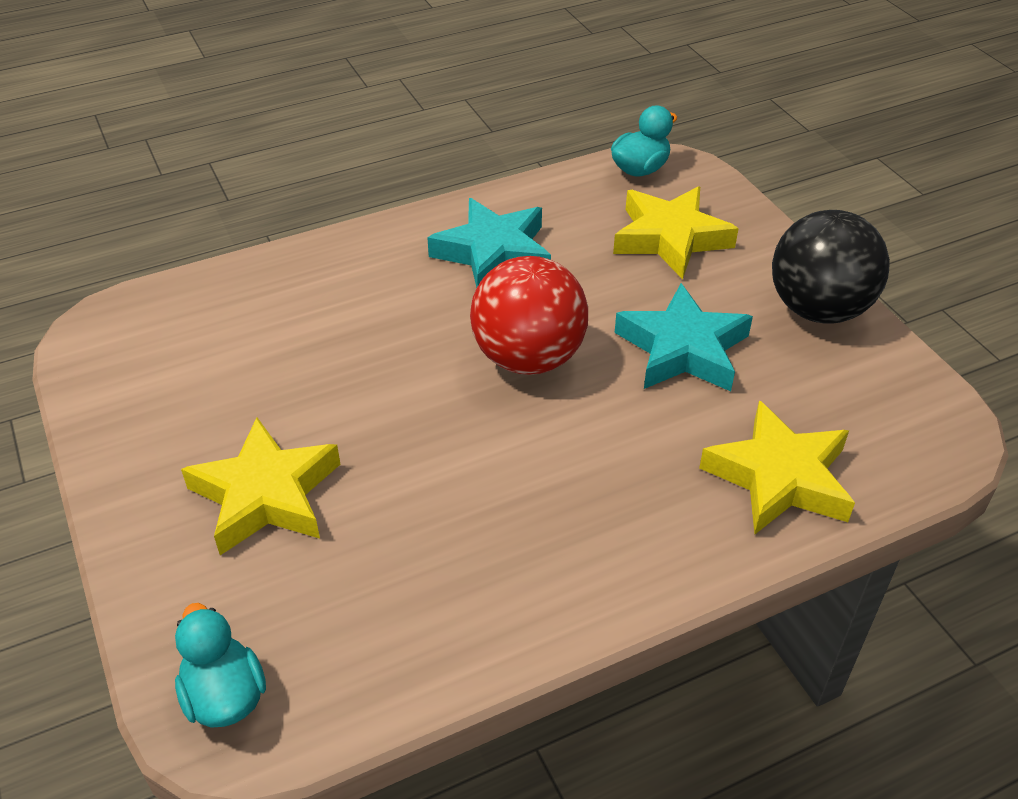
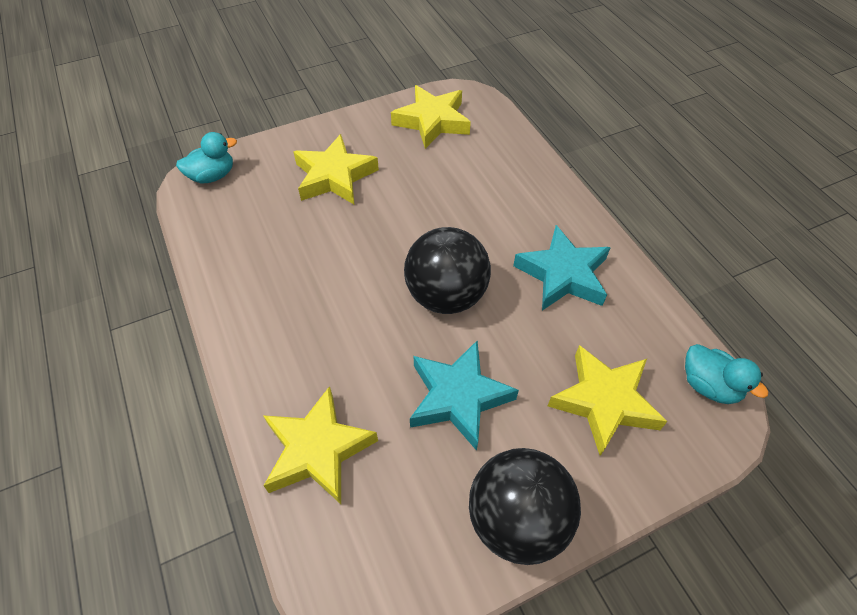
camera: 90 degrees right, 10 degrees up
(153, 370) = (432, 121): none -> yellow star
(528, 358) = (446, 295): red ball -> black ball

